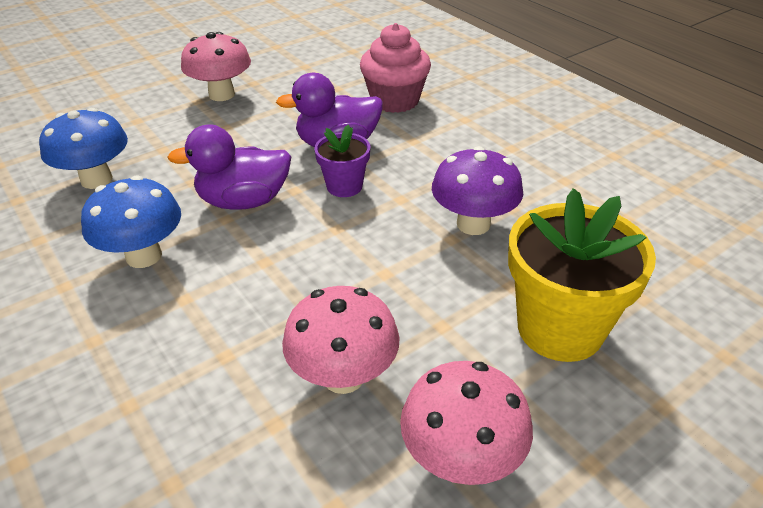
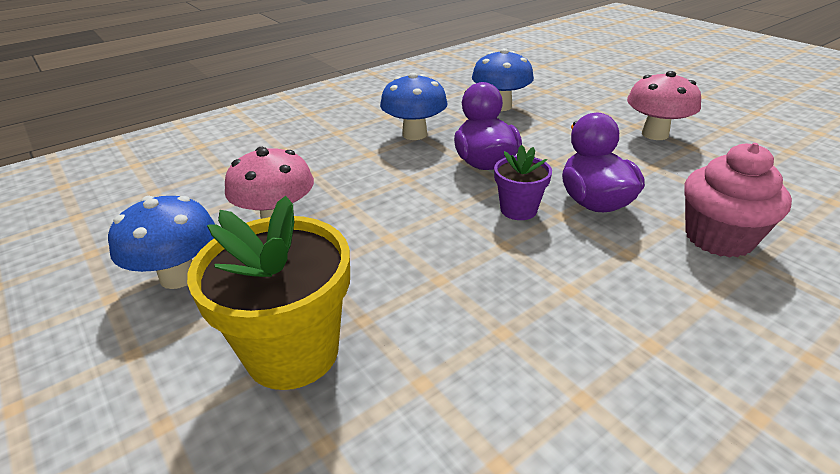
camera: 90 degrees right, 5 degrees down
(461, 459) = (179, 276): pink mushroom -> blue mushroom
(473, 224) = (466, 296): purple mushroom -> none

